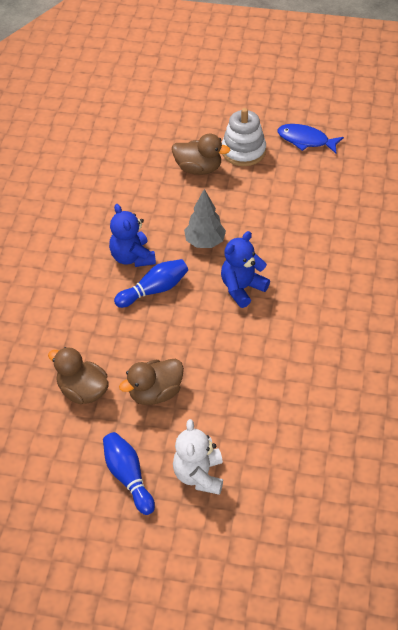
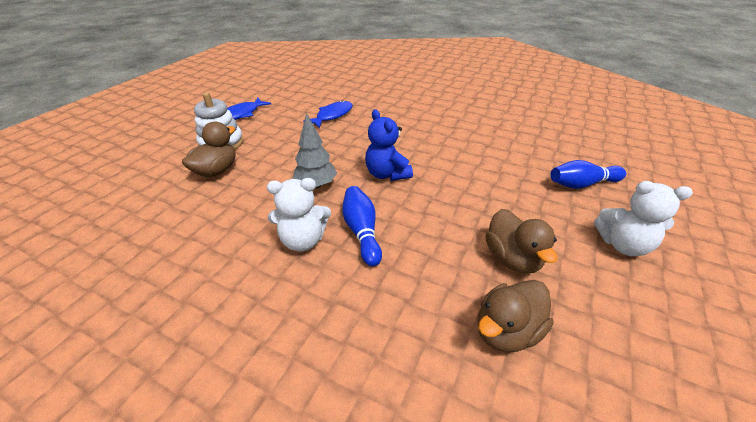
camera: 75 degrees left, 10 degrees down
(128, 477) = (642, 307): blue bowling pin -> blue bowling pin (582, 184)
(132, 257) = (303, 240): blue teddy bear -> white teddy bear
(340, 214) = (332, 115): none -> blue fish

